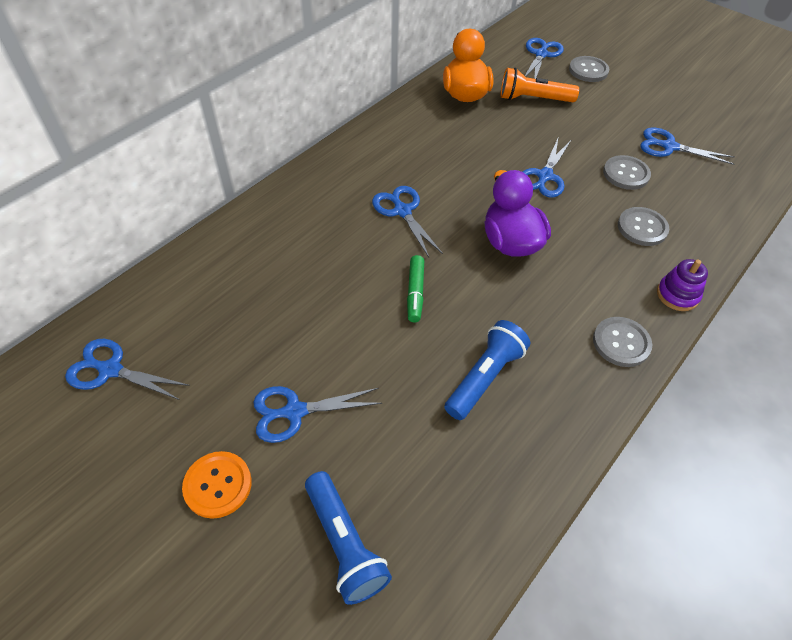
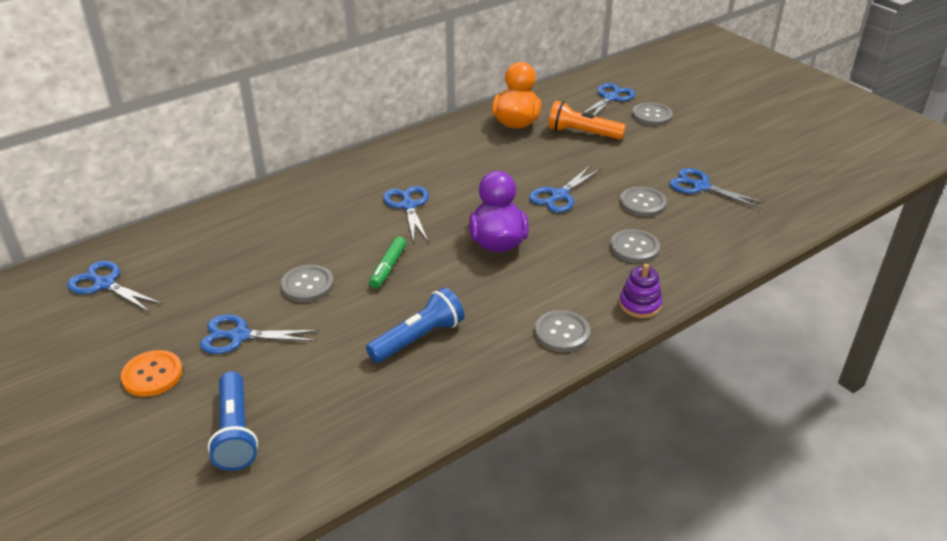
camera: 15 degrees right, 15 degrees down
(340, 330) = (307, 285): none -> grey button

